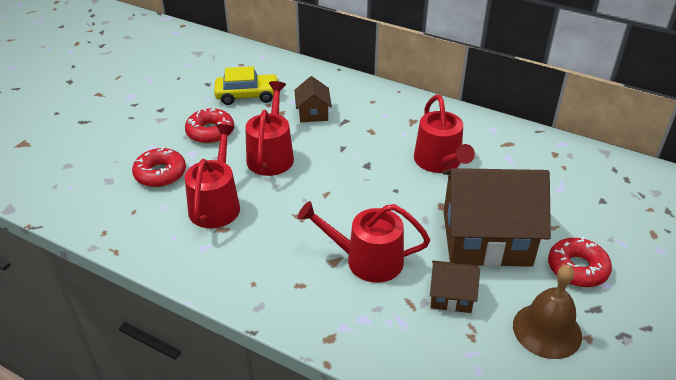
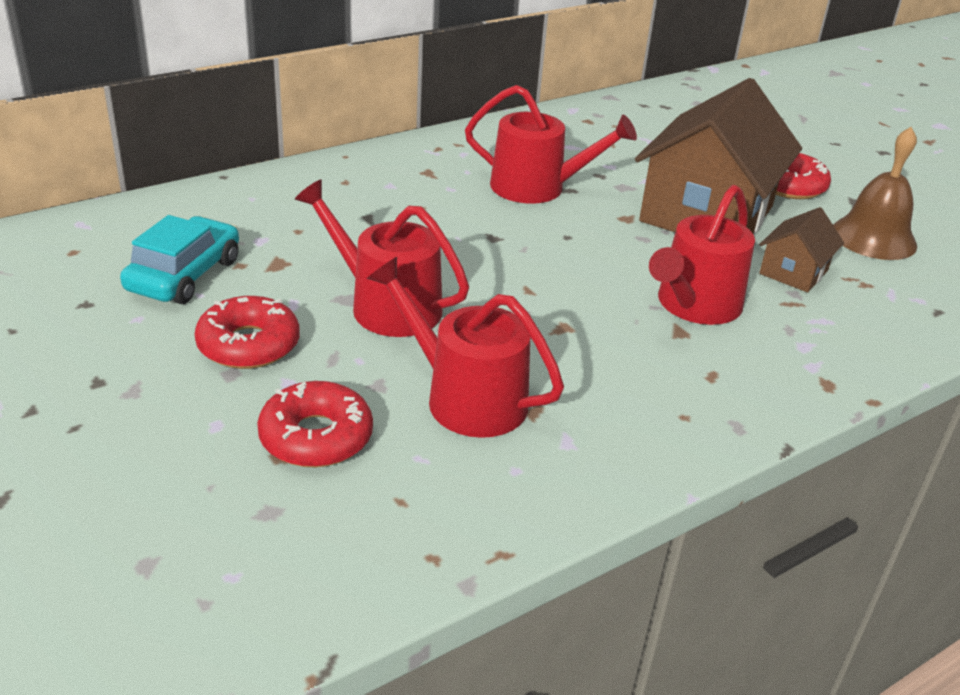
camera: 65 degrees left, 5 degrees down
(247, 95) = (184, 275): yellow car -> turquoise car
(313, 113) = (315, 234): brown house -> none

